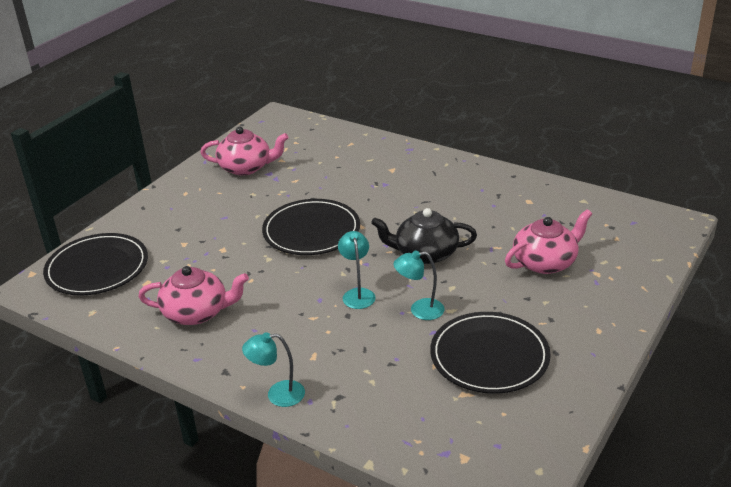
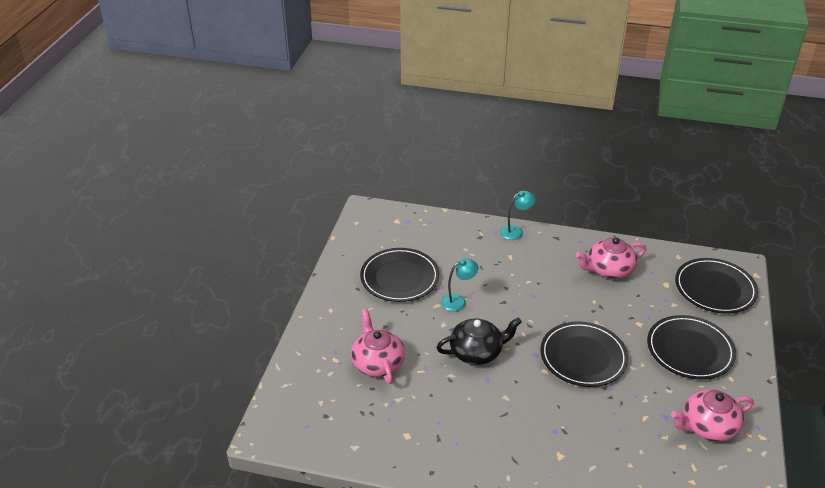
camera: 160 degrees right, 5 degrees up
(196, 219) = (690, 350): none -> black plate
(357, 294) = (509, 305): turquoise lamp -> none
(545, 262) = (377, 363): pink teapot -> pink teapot turned 120 degrees clockwise

